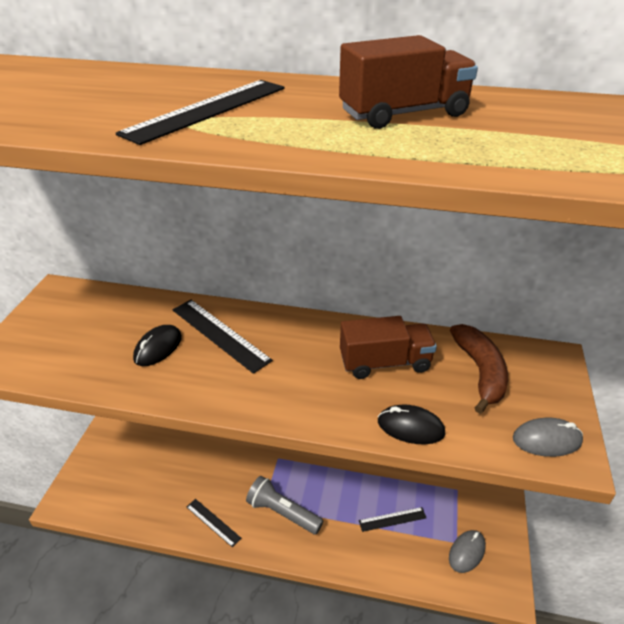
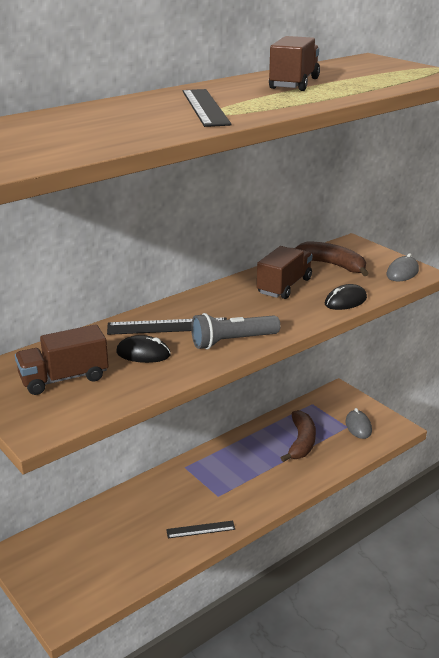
camera: 50 degrees left, 10 degrees down
(82, 330) = (64, 378): none -> brown truck
(158, 348) = (143, 354): black mouse -> black mouse turned 60 degrees counterclockwise
(283, 513) = (236, 489): grey flashlight -> grey flashlight (233, 341)
(392, 519) = (301, 442): black ruler -> brown banana

